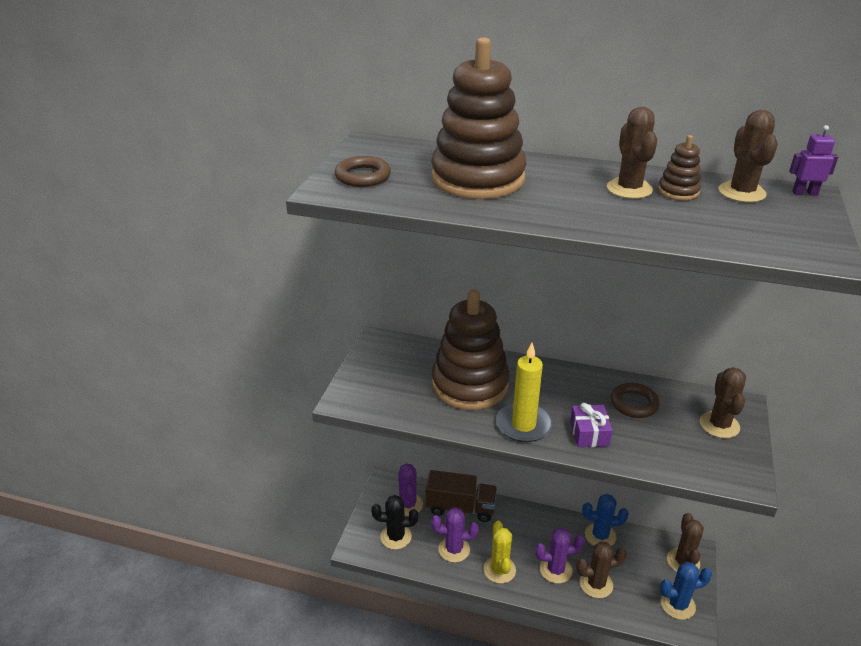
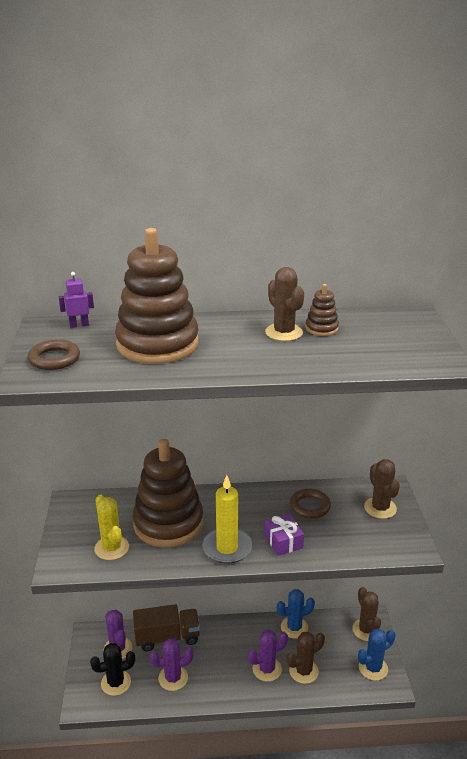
camera: 20 degrees left, 5 degrees down
(499, 570) = (219, 684): yellow cactus -> yellow cactus (111, 548)
(741, 192) = (368, 321): brown cactus -> none
(804, 193) = (412, 314): purple robot -> purple robot (79, 325)

